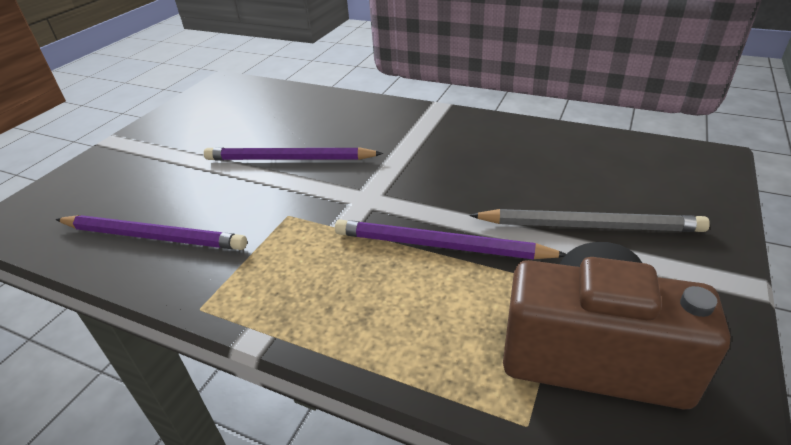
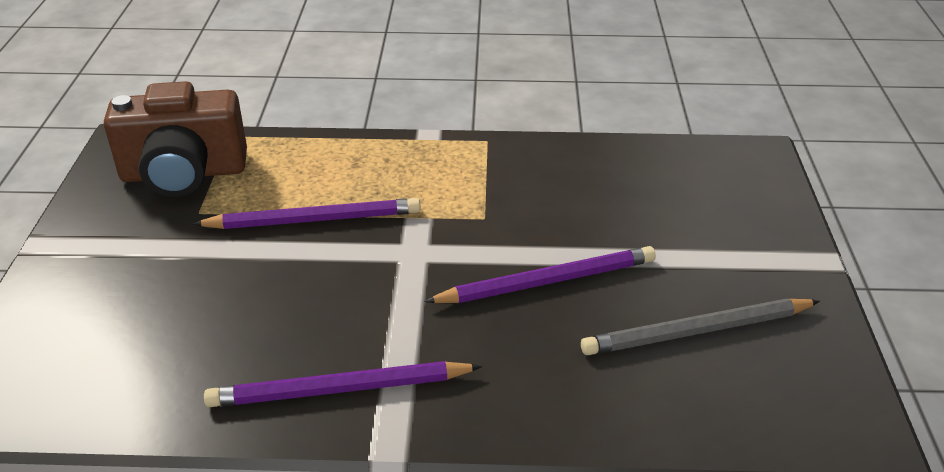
camera: 155 degrees right, 0 degrees up
(153, 236) = (591, 173): purple pencil -> purple pencil (339, 390)
(589, 225) = (166, 269): grey pencil -> grey pencil (697, 331)

